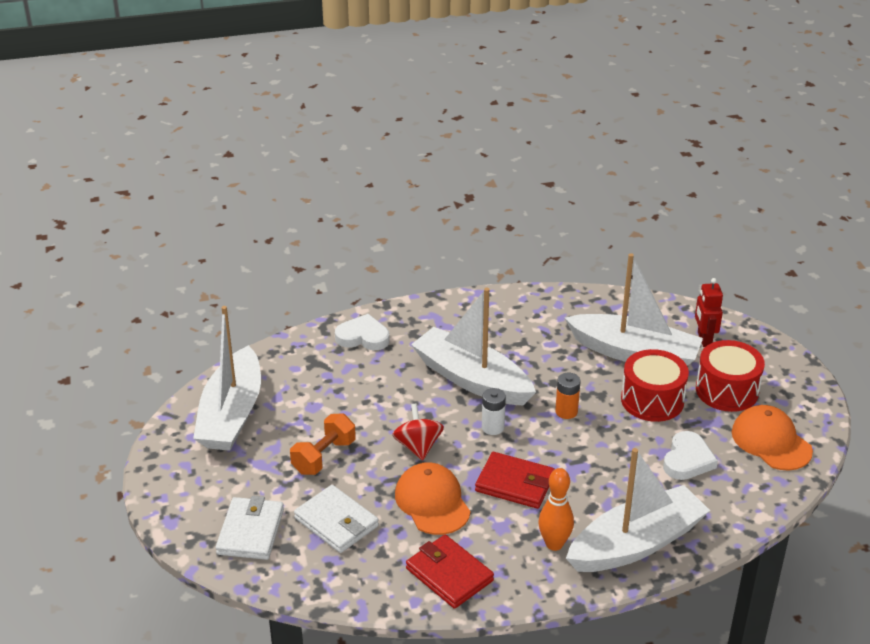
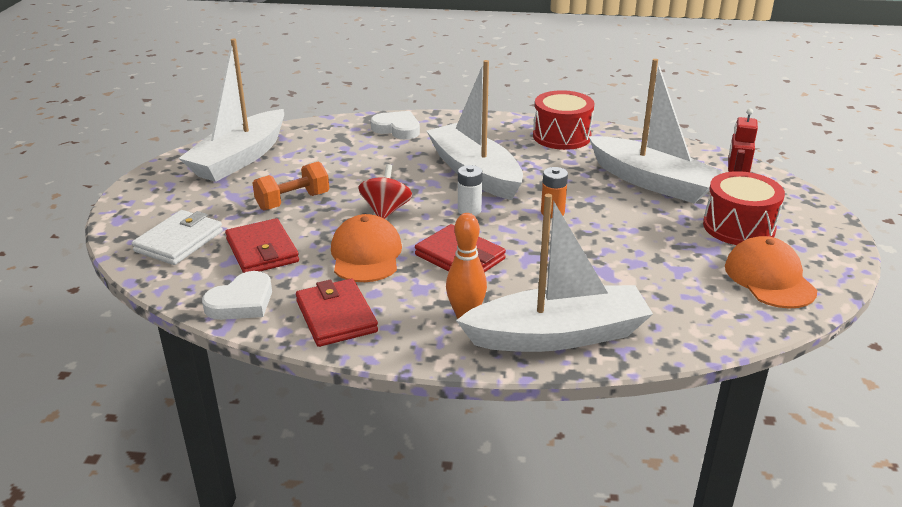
camera: 20 degrees right, 5 degrees down
(336, 522) = (262, 251): white wallet -> red wallet
(652, 400) = (650, 220): red drum -> red drum (561, 136)
(687, 460) = (661, 275): white heart -> white heart (241, 302)

